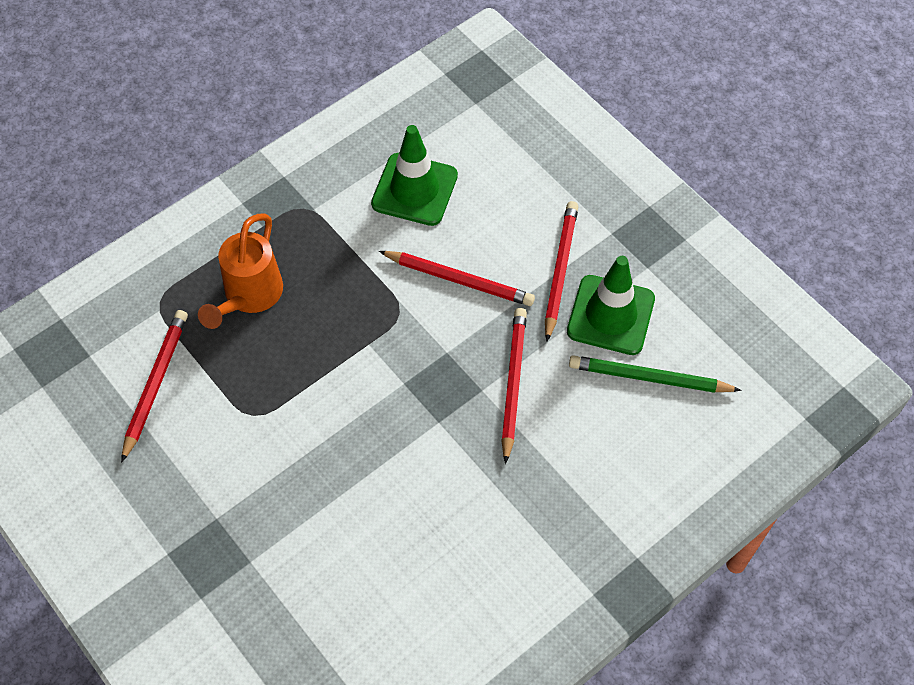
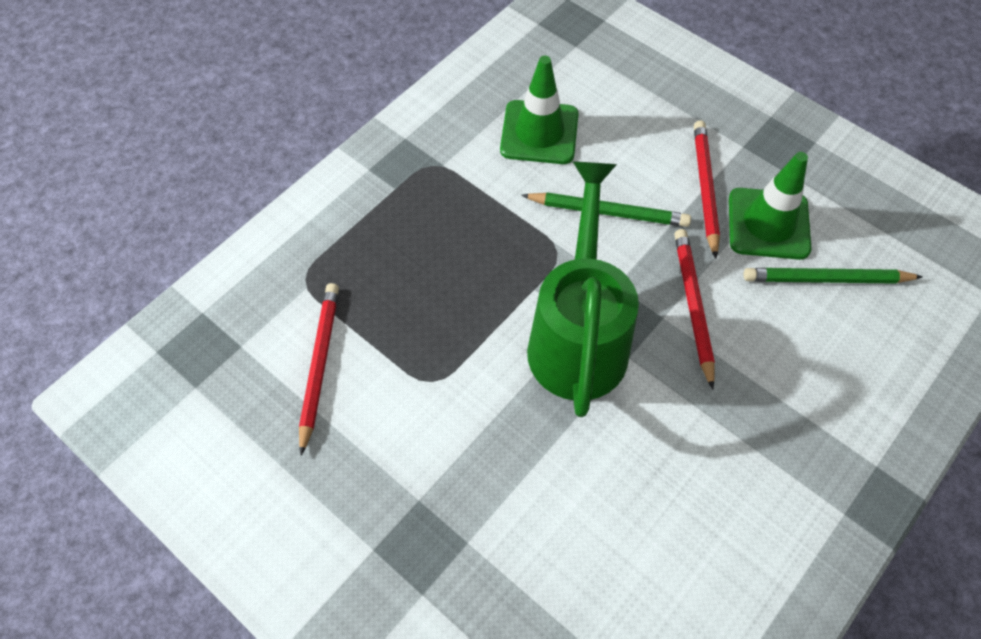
camera: 10 degrees left, 0 degrees up
(249, 296) = (398, 259): orange watering can -> none
(397, 395) = (578, 337): none -> green watering can
(459, 280) = (608, 212): red pencil -> green pencil

